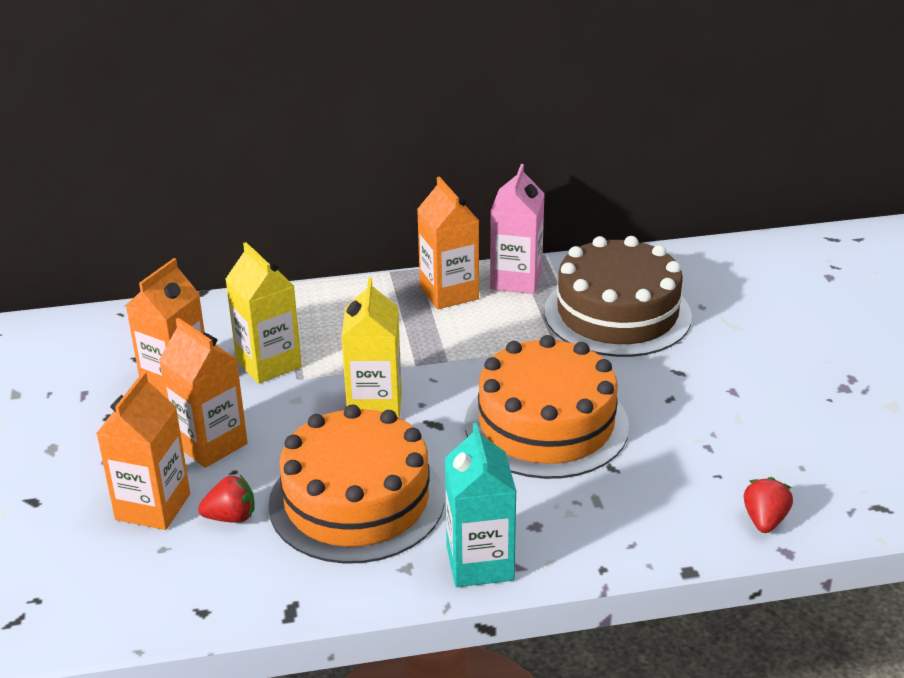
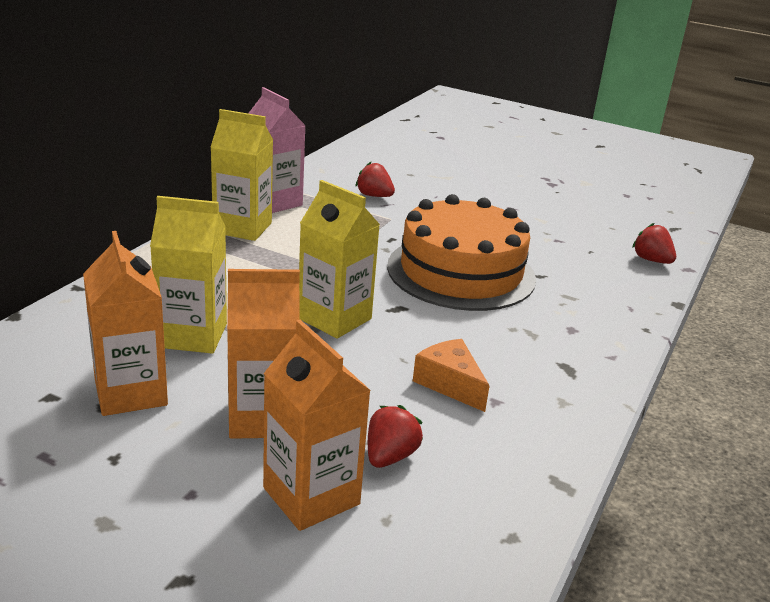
camera: 55 degrees left, 5 degrees down
(356, 501) = (450, 384): orange cake -> orange cheese
(449, 293) = (242, 228): orange carton -> yellow carton
(480, 563) = (591, 369): turquoise carton -> none
(617, 313) = (374, 196): brown cake -> red strawberry

